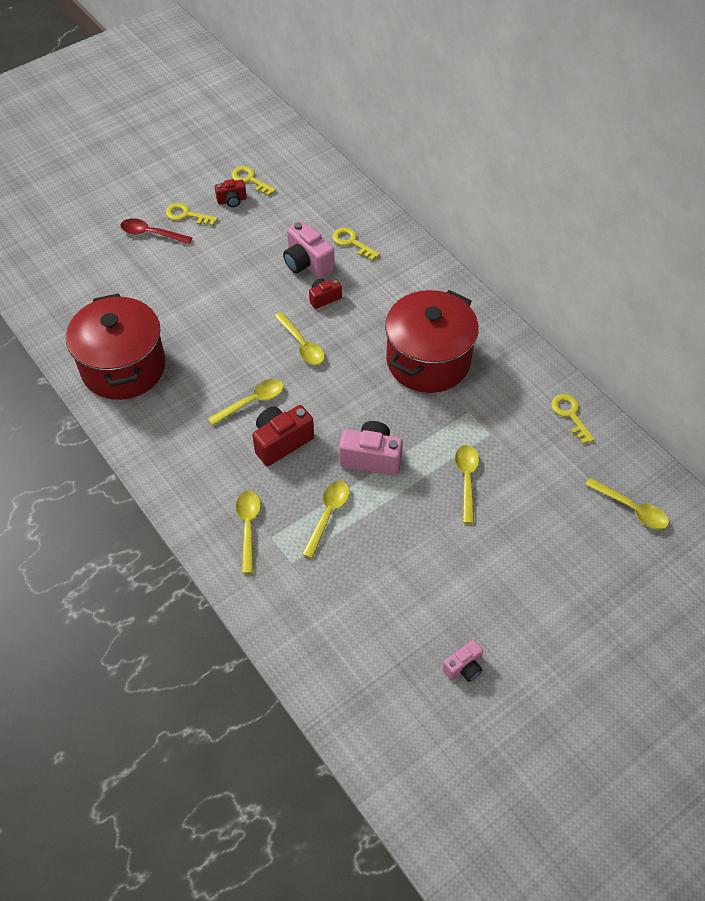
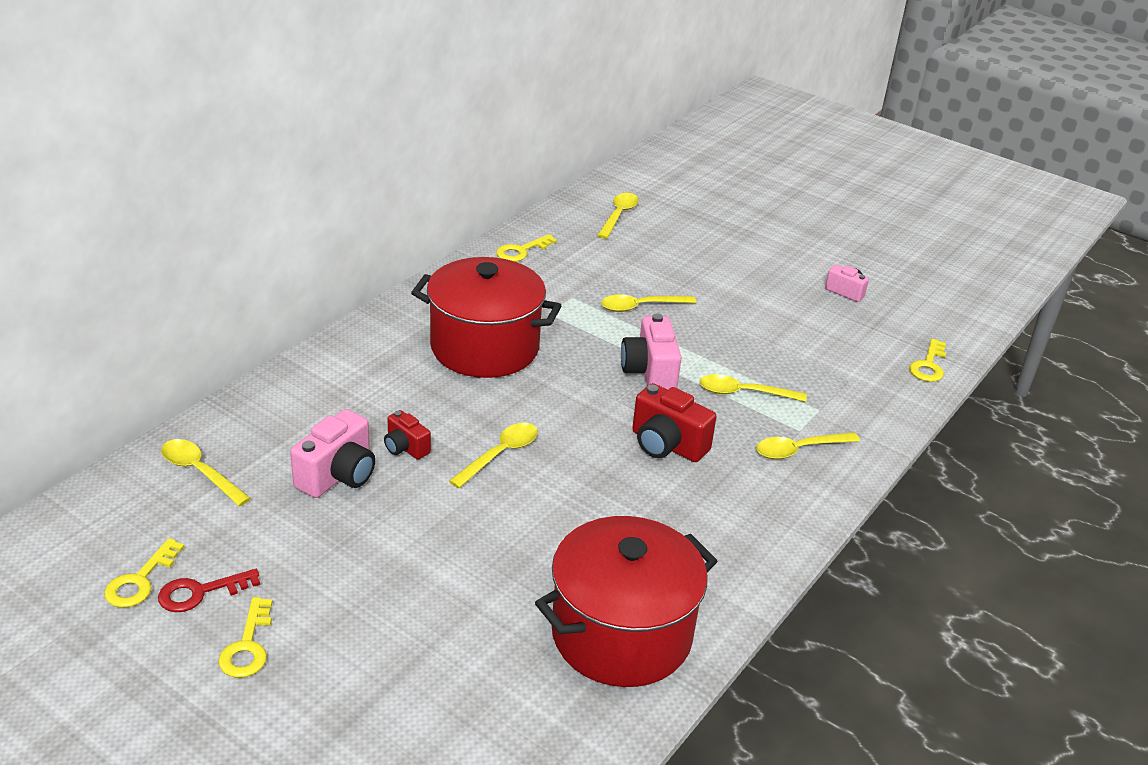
camera: 110 degrees left, 20 degrees down
(151, 234) = (306, 685): red spoon -> none
(232, 200) = (200, 593): red camera -> red key
(252, 402) = (618, 482): yellow spoon -> yellow spoon (200, 472)
(352, 242) = (283, 438): yellow key -> yellow key (928, 365)

